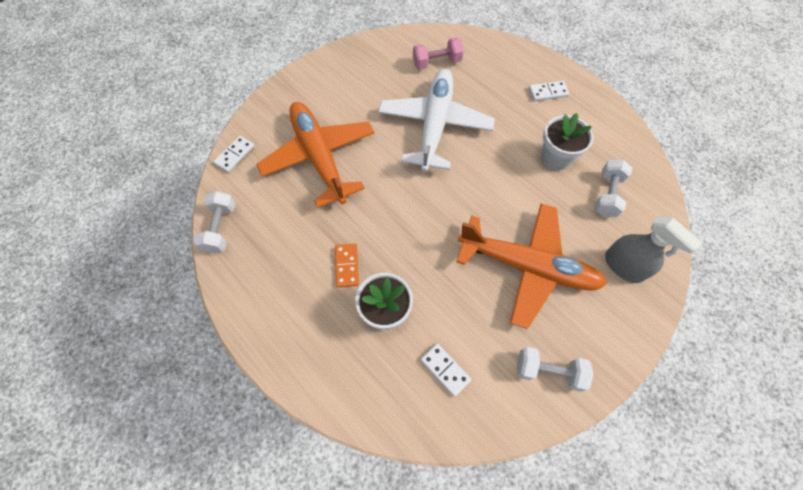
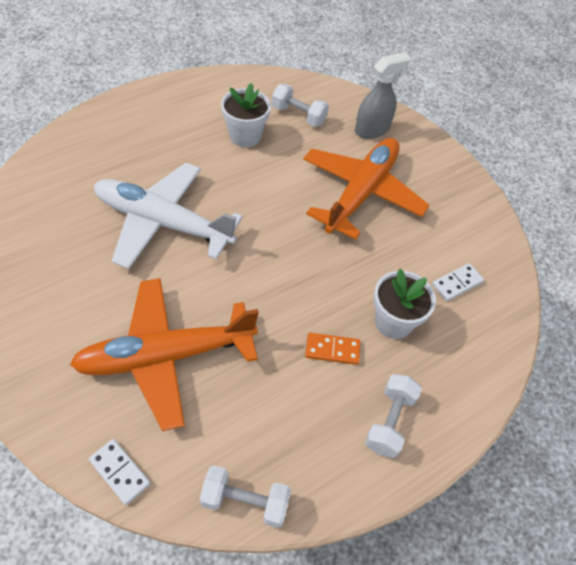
camera: 85 degrees left, 10 degrees down
(437, 62) = (64, 197): pink dumbbell -> none
(548, 92) = (159, 116): white domino -> none
(548, 371) = (461, 208): white dumbbell -> white dumbbell (389, 421)

